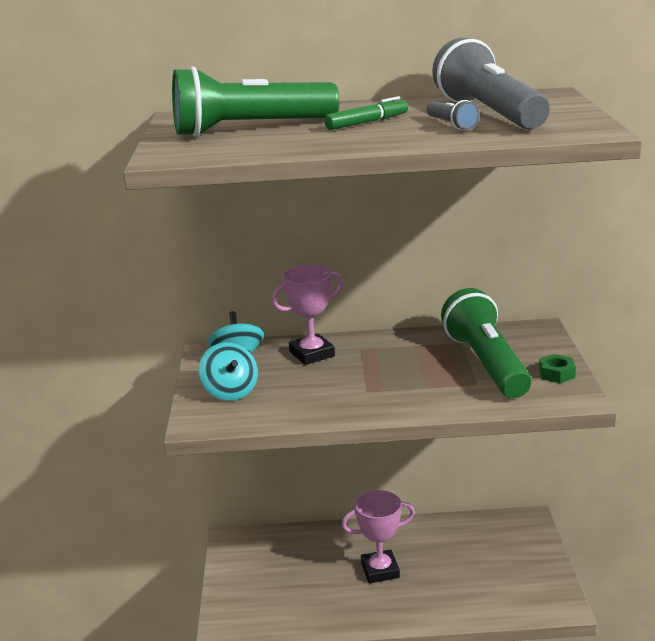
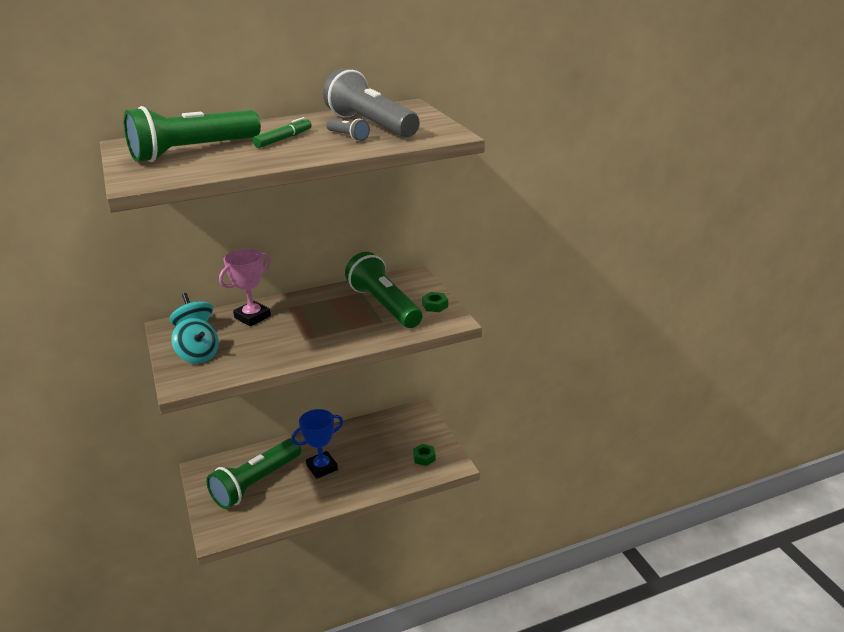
camera: 20 degrees left, 5 degrees up
(292, 573) = (256, 483): none -> green flashlight
(380, 570) = (322, 467): pink trophy -> blue trophy
(521, 586) = (424, 457): none -> green nut

